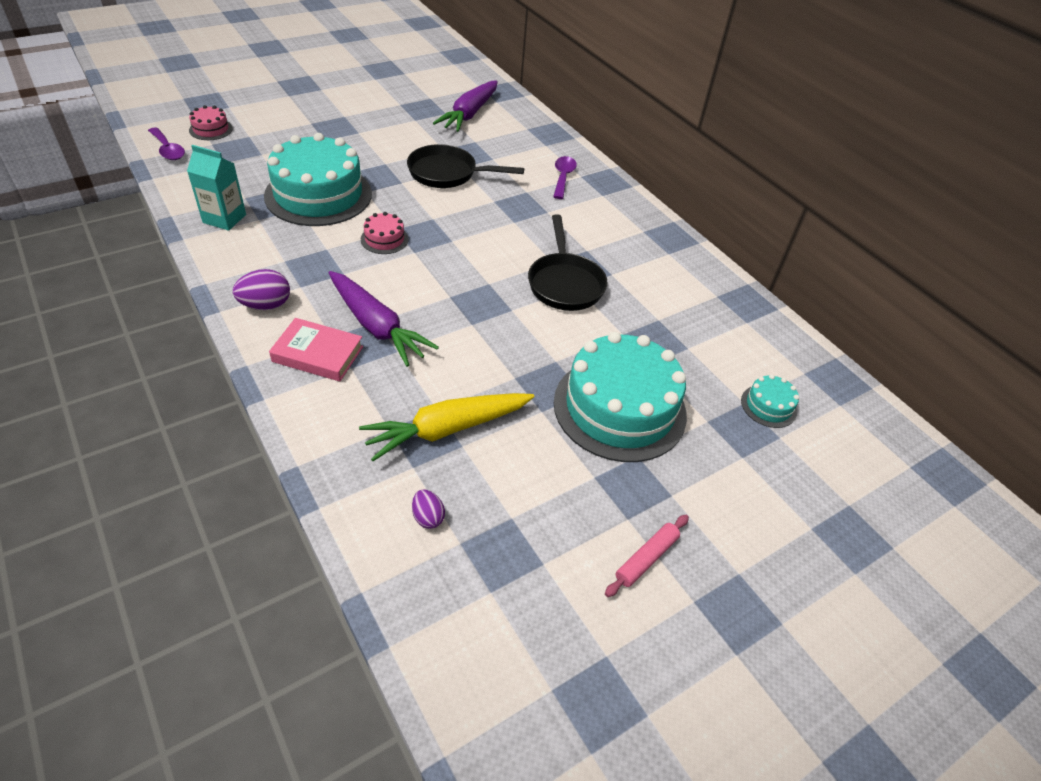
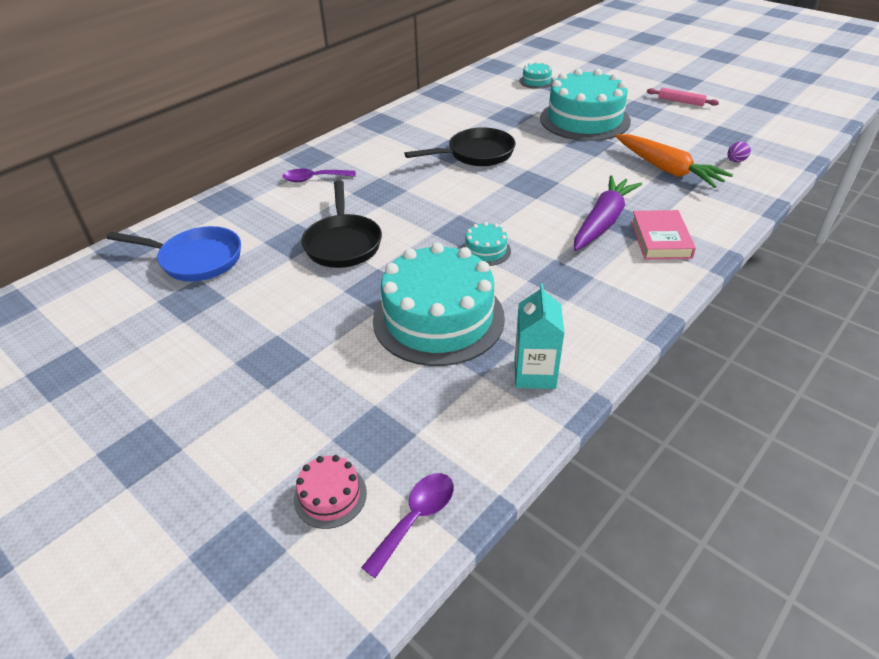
camera: 100 degrees left, 5 degrees down
(266, 305) = (636, 287): purple egg -> none
(384, 239) = (485, 250): pink cake -> turquoise cake
(447, 429) = (667, 169): yellow carrot -> orange carrot
(469, 114) = (196, 259): purple carrot -> blue pan

